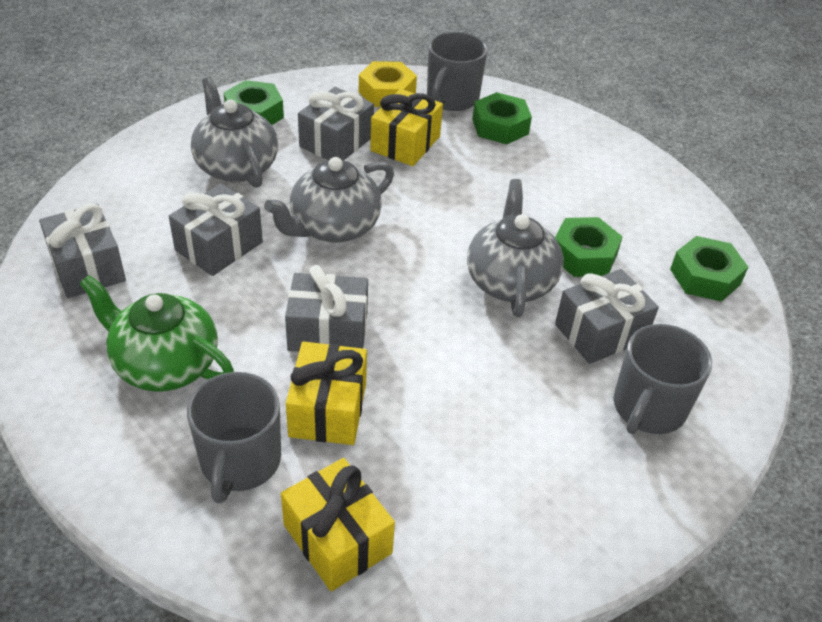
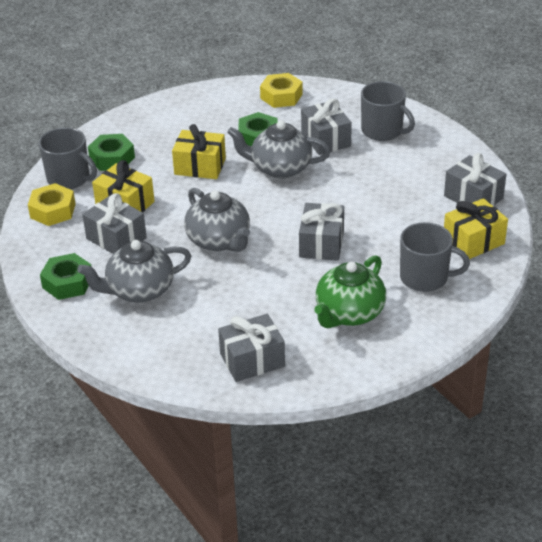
camera: 80 degrees left, 5 degrees down
(219, 246) = (234, 295): grey gift -> grey gift (473, 197)
(328, 409) = (385, 244): yellow gift -> yellow gift (200, 166)
(705, 277) = (281, 96): green nut -> yellow nut

